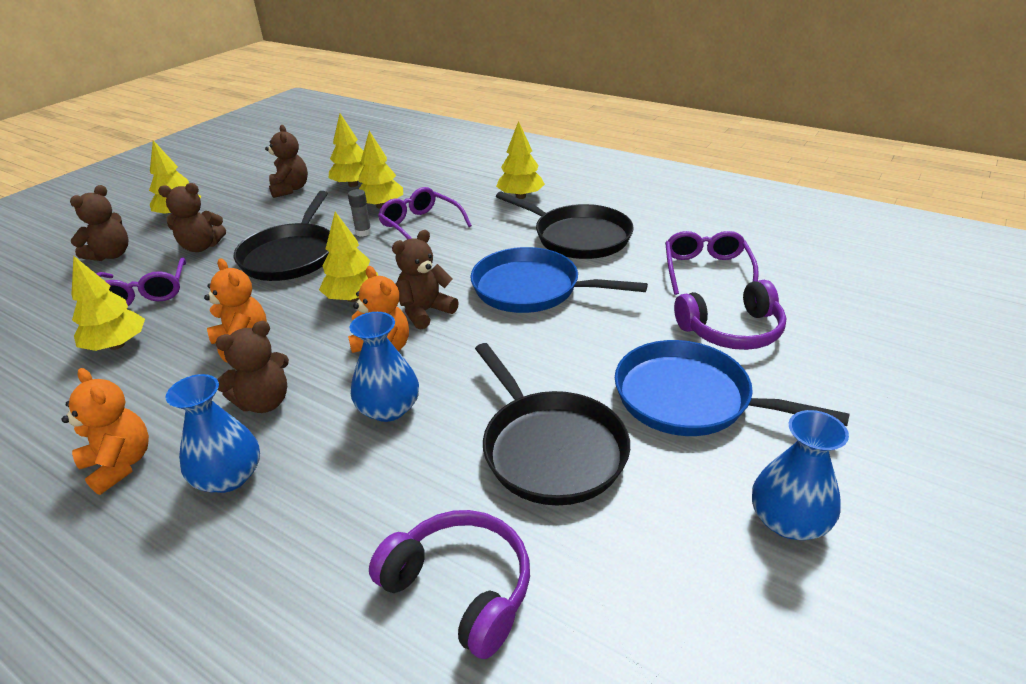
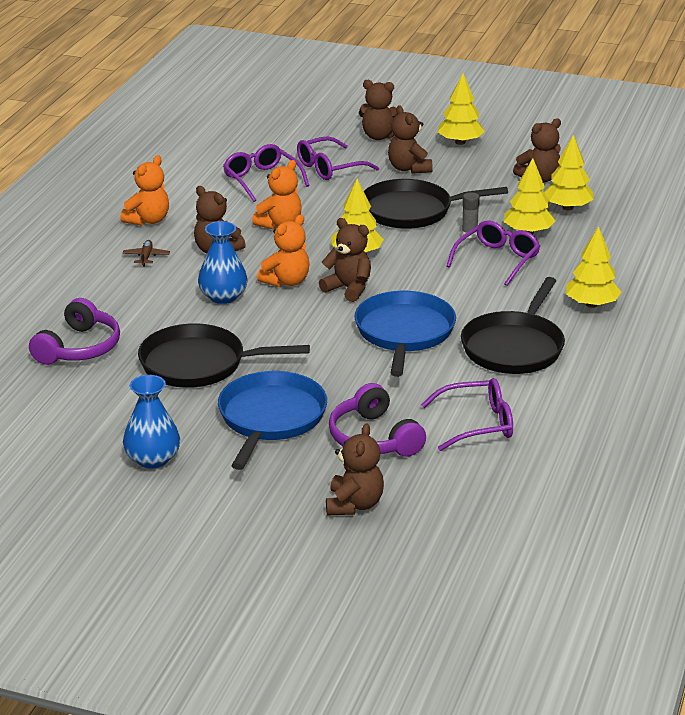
camera: 75 degrees right, 5 degrees down
(117, 345) = (262, 180): yellow tree -> purple glasses
(228, 477) = (146, 257): blue vase -> brown plane
(550, 449) = (198, 364): black pan -> black pan turned 45 degrees clockwise
(860, 357) = (354, 505): none -> brown teddy bear

